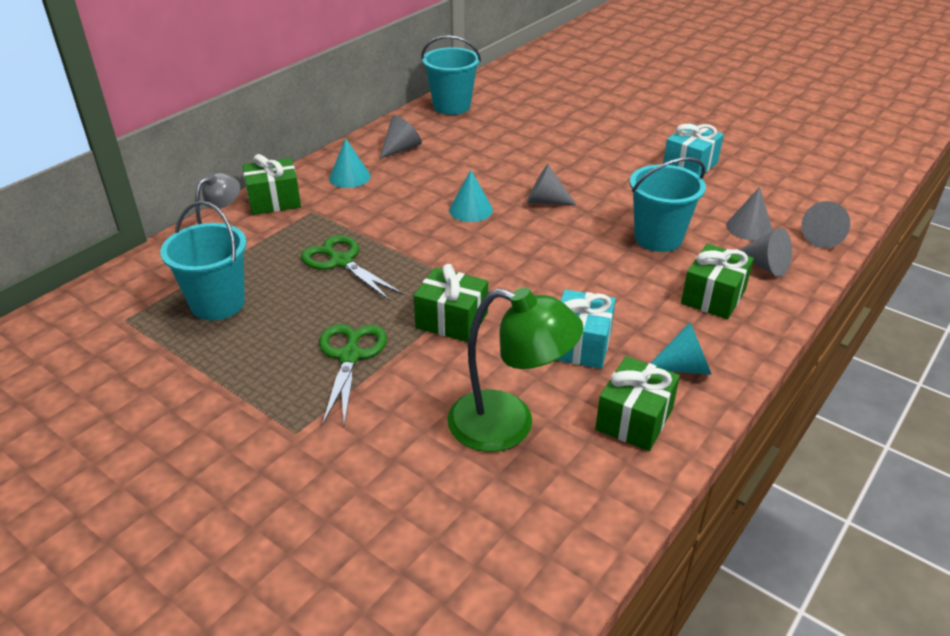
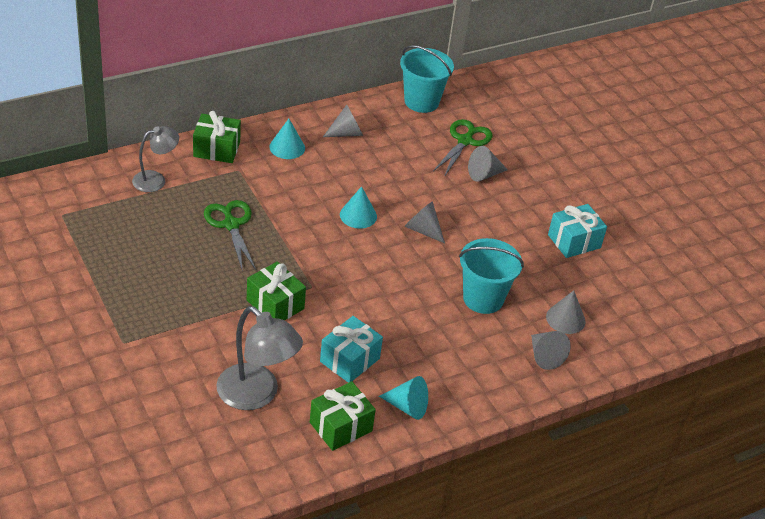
camera: 20 degrees right, 5 degrees up
(218, 303) = (127, 226): turquoise bucket -> none
(350, 356) = (189, 303): green scissors -> green scissors (465, 141)
(508, 425) = (256, 395): green lamp -> grey lamp
(713, 297) = (479, 364): green gift -> none
(824, 238) = (618, 352): grey cone -> grey cone (484, 174)

